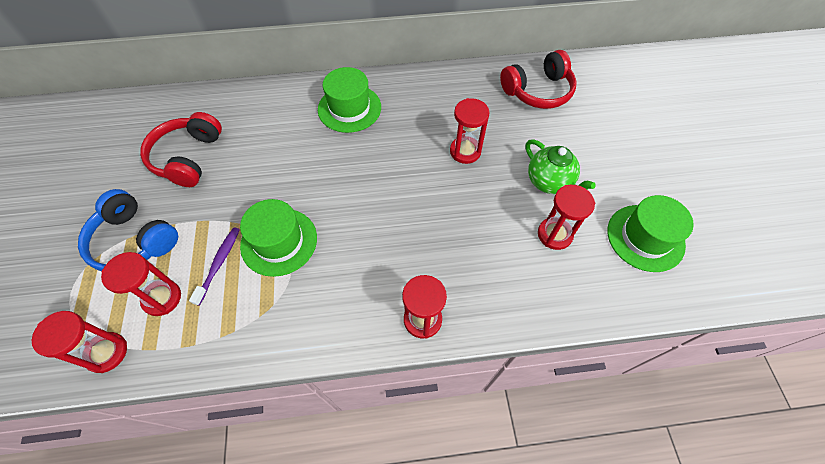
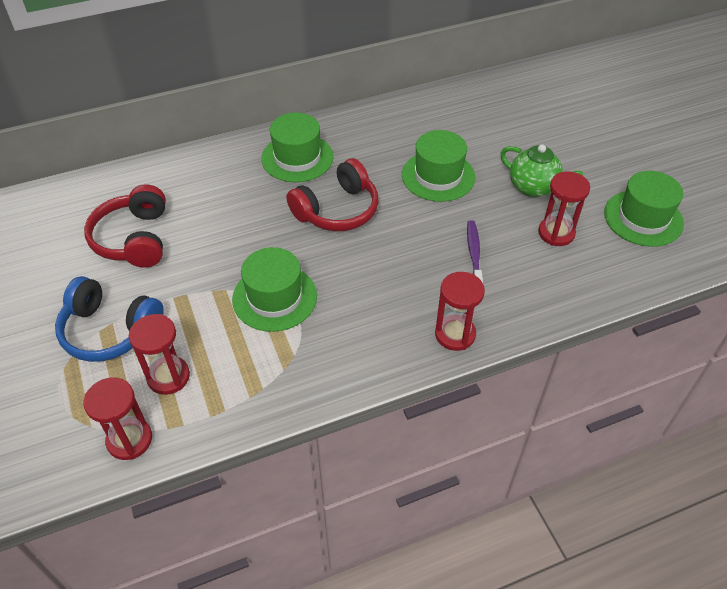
camera: 15 degrees left, 10 degrees down
(218, 264) = (217, 332): purple toothbrush -> purple toothbrush (474, 254)
(465, 151) = (438, 176): red hourglass -> green hat
(538, 91) = (491, 106): red headphones -> red headphones (337, 210)

